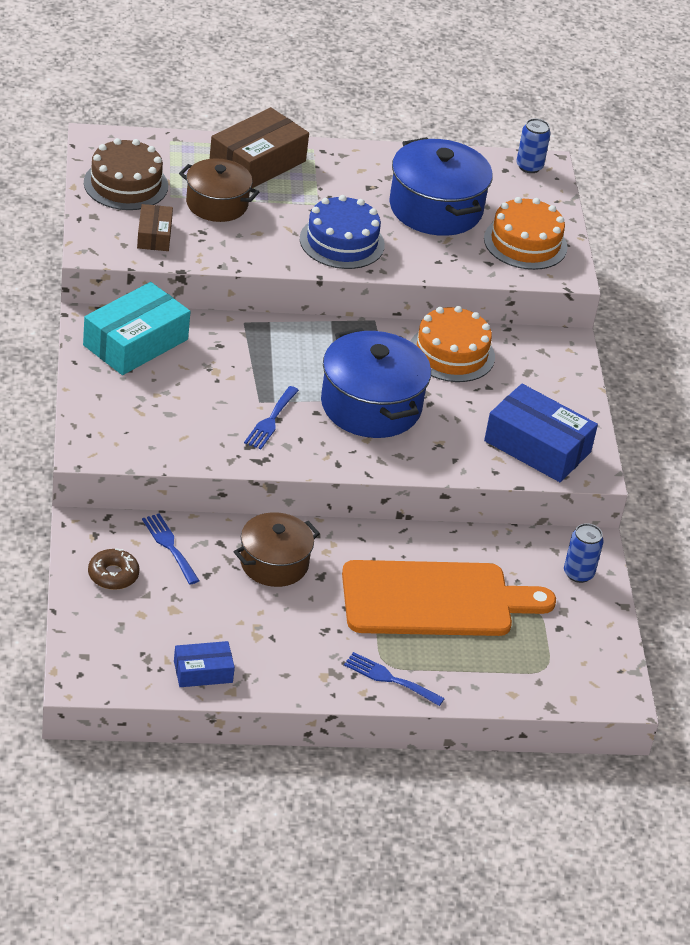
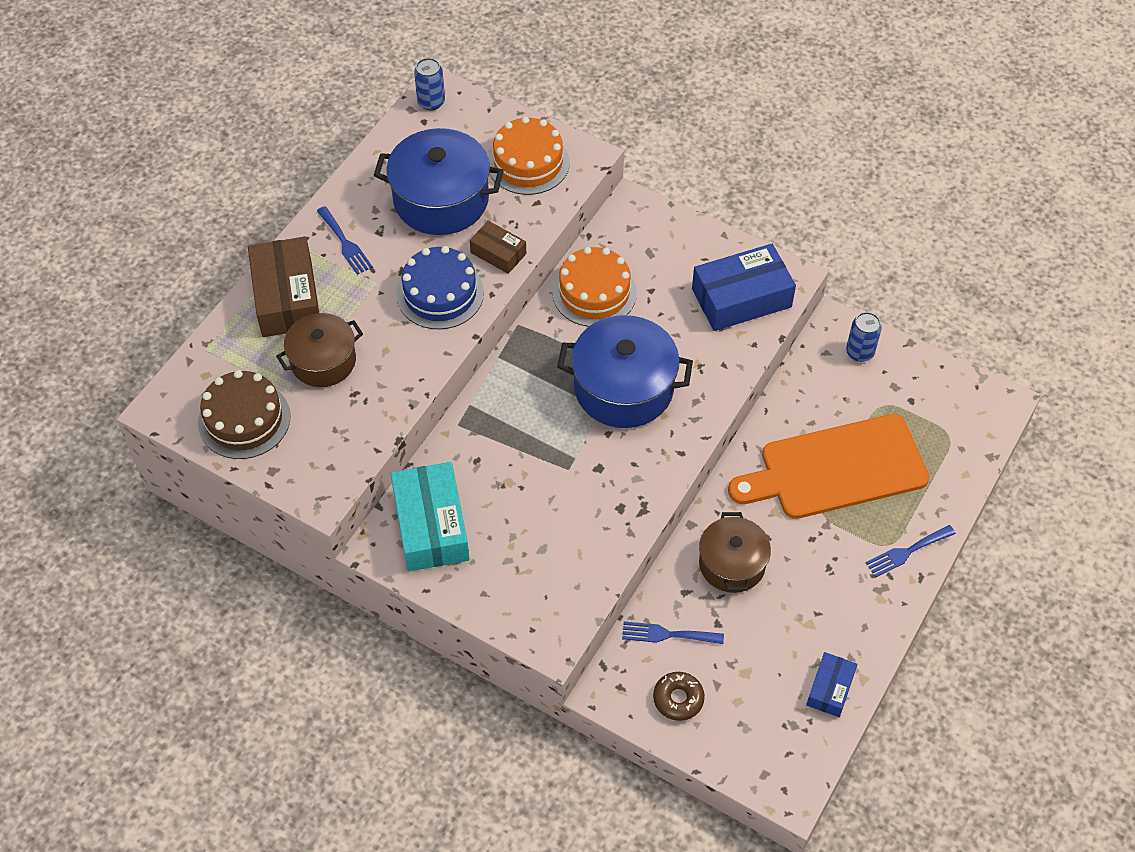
camera: 50 degrees left, 15 degrees up
(154, 235) = (334, 435): brown box -> brown box (498, 253)
(271, 420) = (598, 474): blue fork -> blue fork (345, 243)
(435, 600) = (836, 469): orange cutting board -> orange cutting board turned 135 degrees counterclockwise

